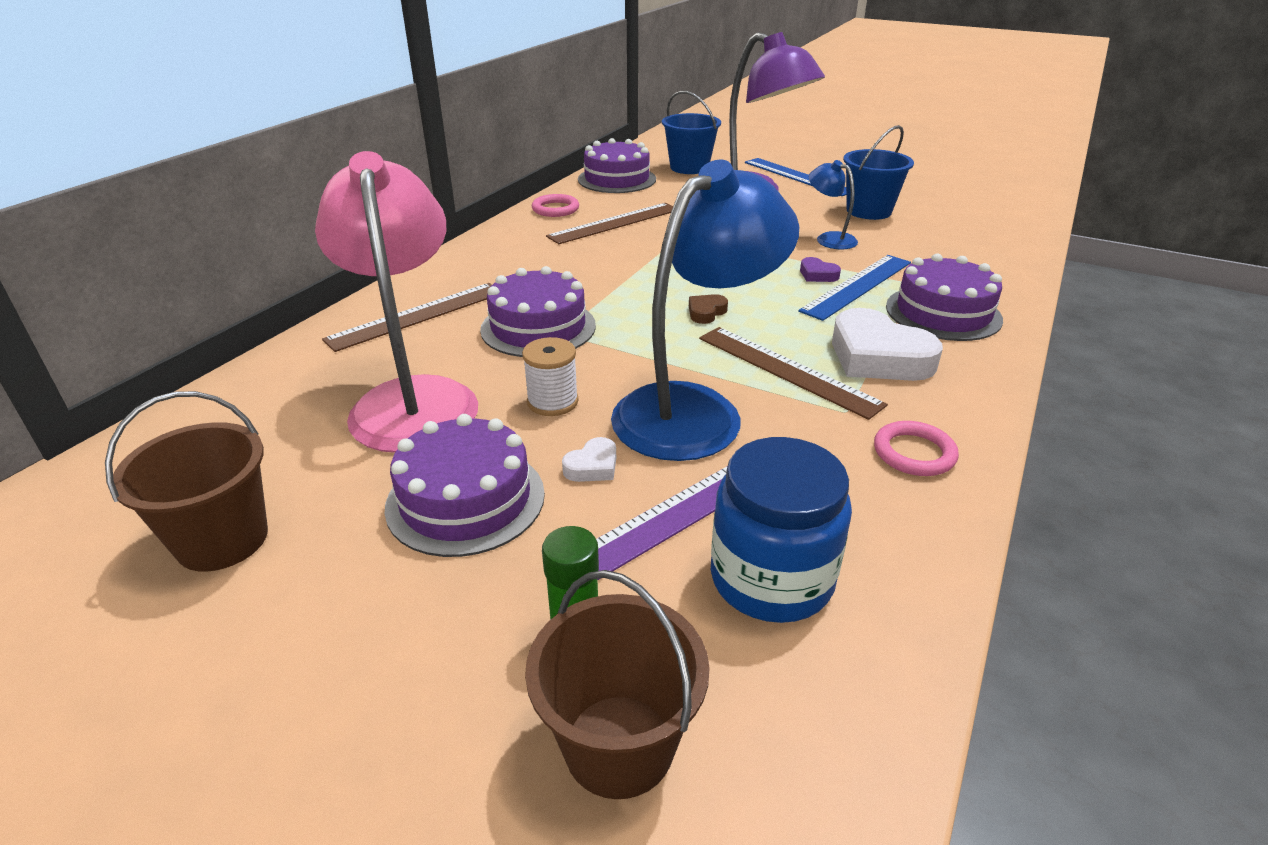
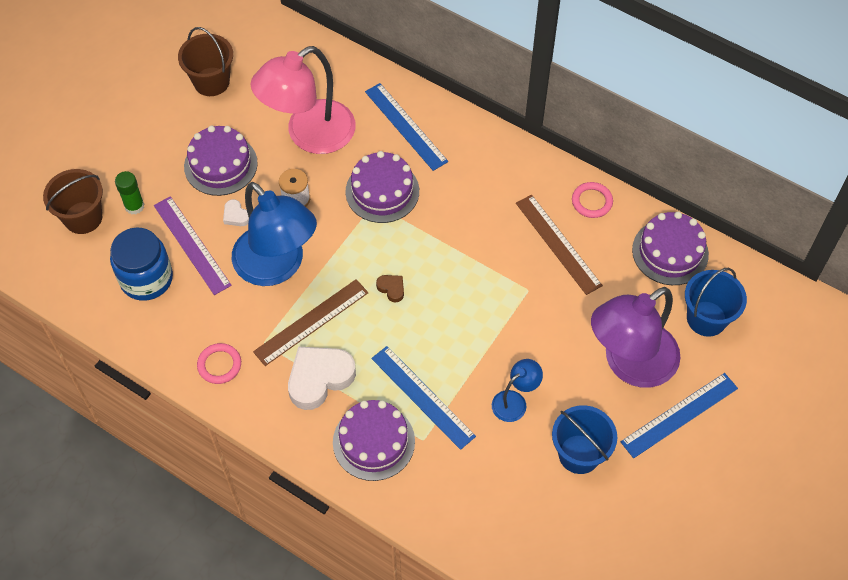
camera: 95 degrees right, 25 degrees up
(413, 398) = (309, 135): pink lamp -> pink lamp turned 150 degrees clockwise
(417, 315) = (406, 126): brown ruler -> blue ruler
(817, 275) = (445, 374): purple heart -> none

